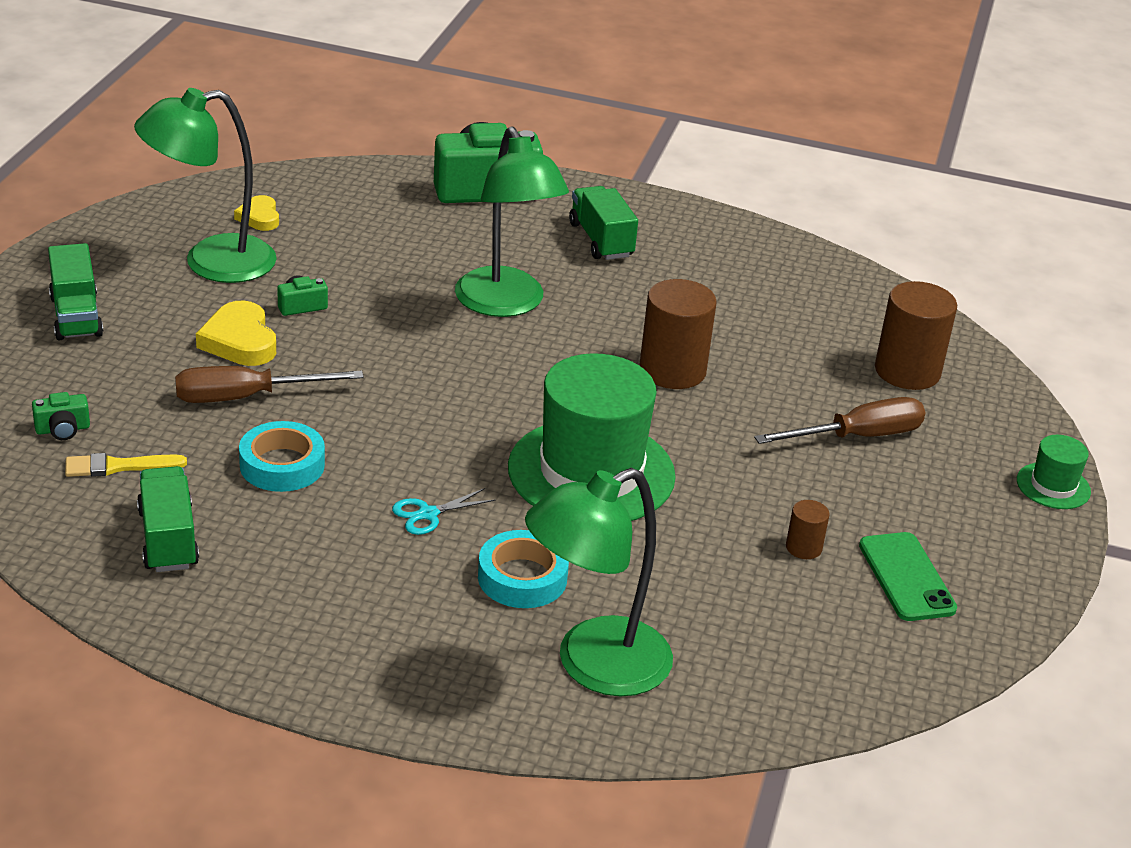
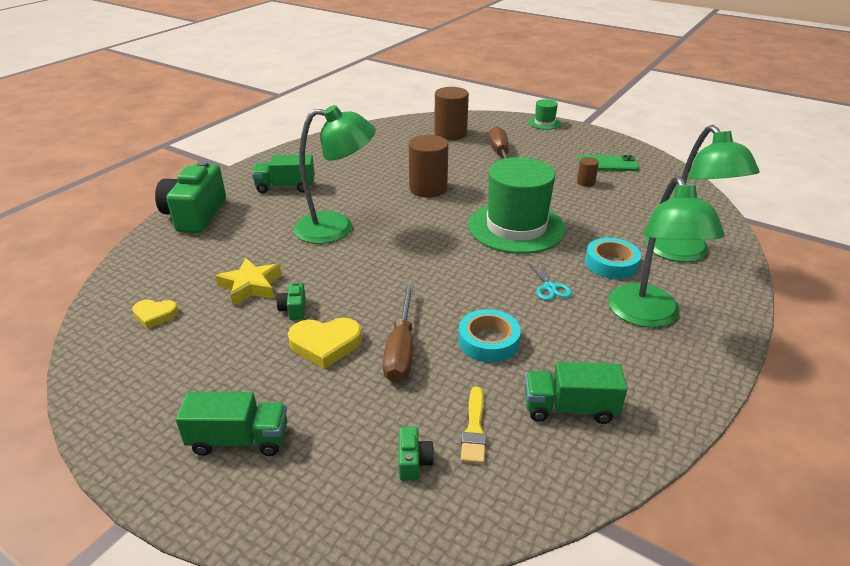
camera: 70 degrees left, 0 degrees up
(211, 262) = (204, 348): green lamp -> green lamp (648, 316)
(337, 266) = (250, 286): none -> yellow star

